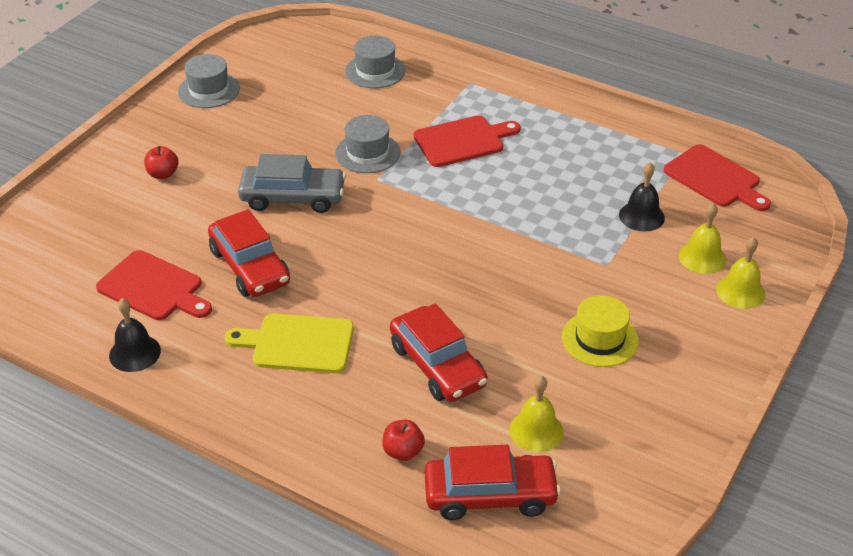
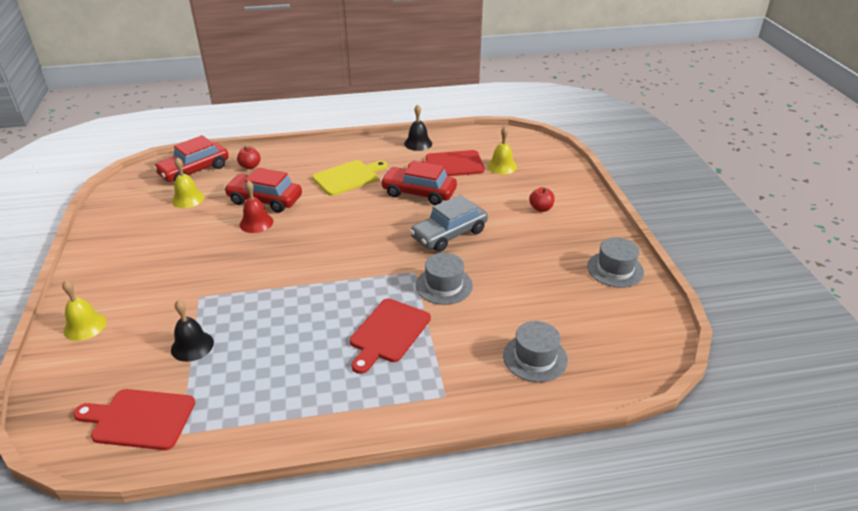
camera: 140 degrees right, 5 degrees down
(478, 332) = (256, 223): none -> red bell
(600, 339) = (177, 252): yellow hat -> none
(702, 257) = (125, 337): yellow bell -> yellow bell (502, 166)

